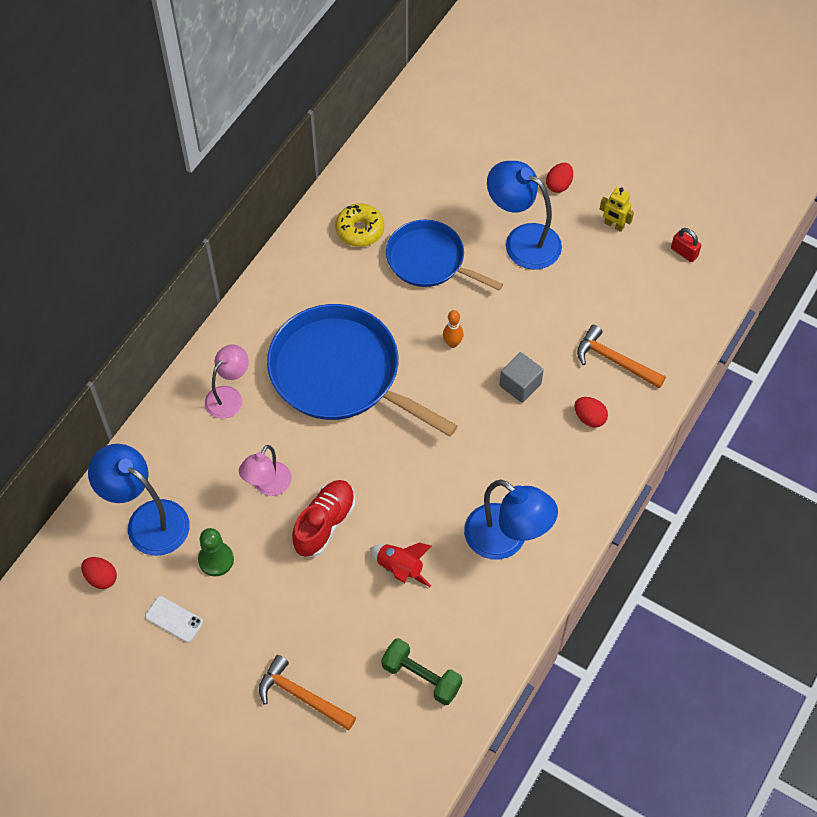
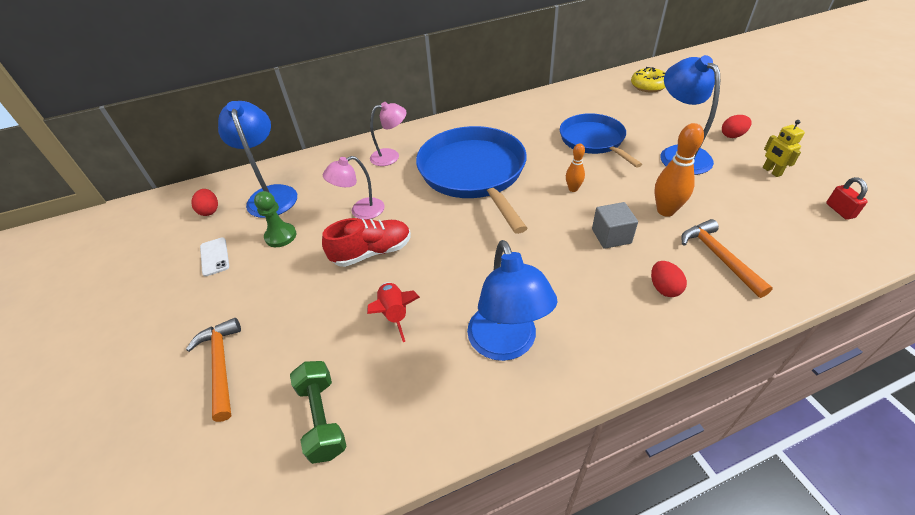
camera: 40 degrees right, 15 degrees down
(360, 230) = (556, 112): yellow donut -> yellow donut (648, 86)
(549, 328) = (665, 211): none -> orange bowling pin

